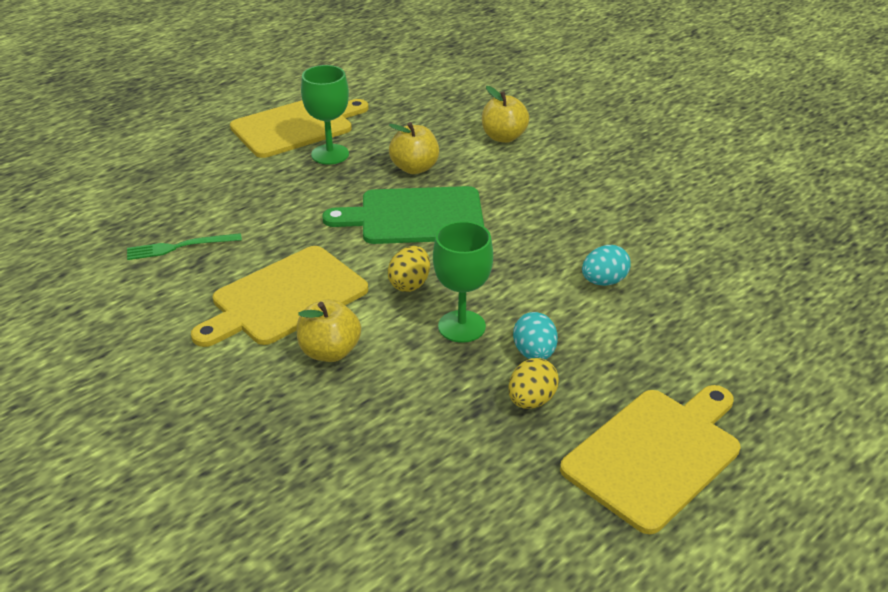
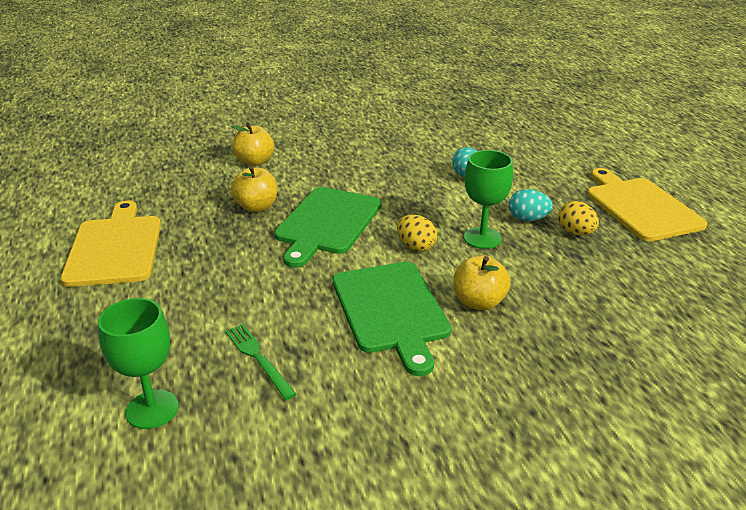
camera: 65 degrees left, 5 degrees down
(180, 247) = (258, 358): green fork -> green fork turned 135 degrees clockwise
(285, 298) = (391, 310): yellow cutting board -> green cutting board
(330, 154) = (187, 240): green goblet -> green goblet (152, 409)

